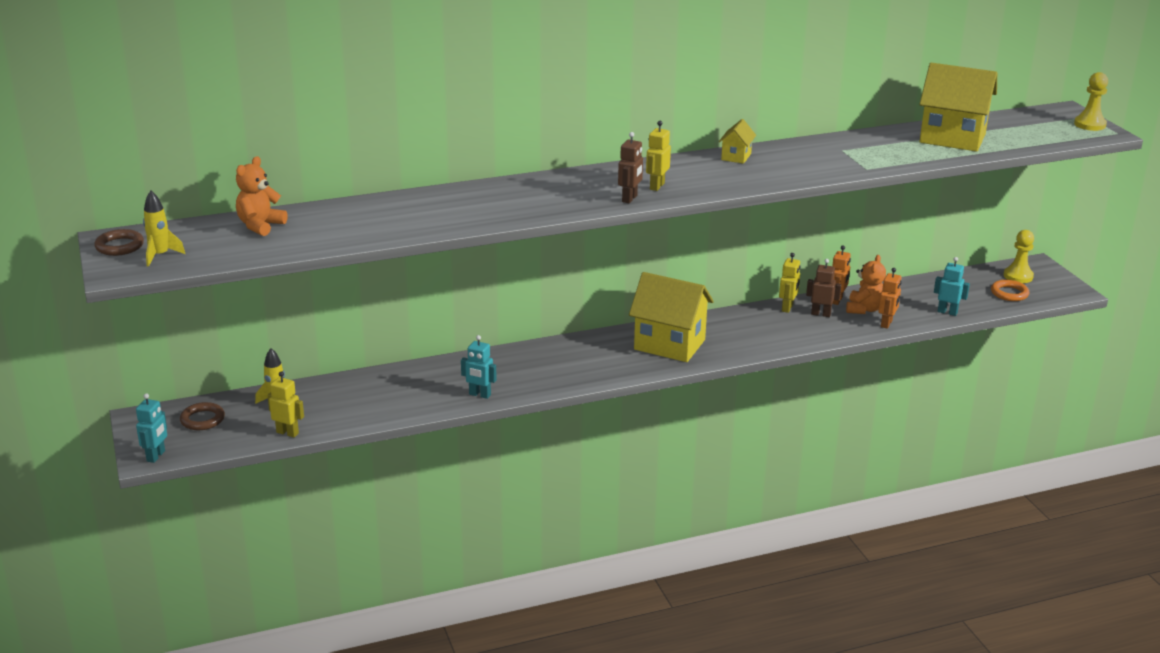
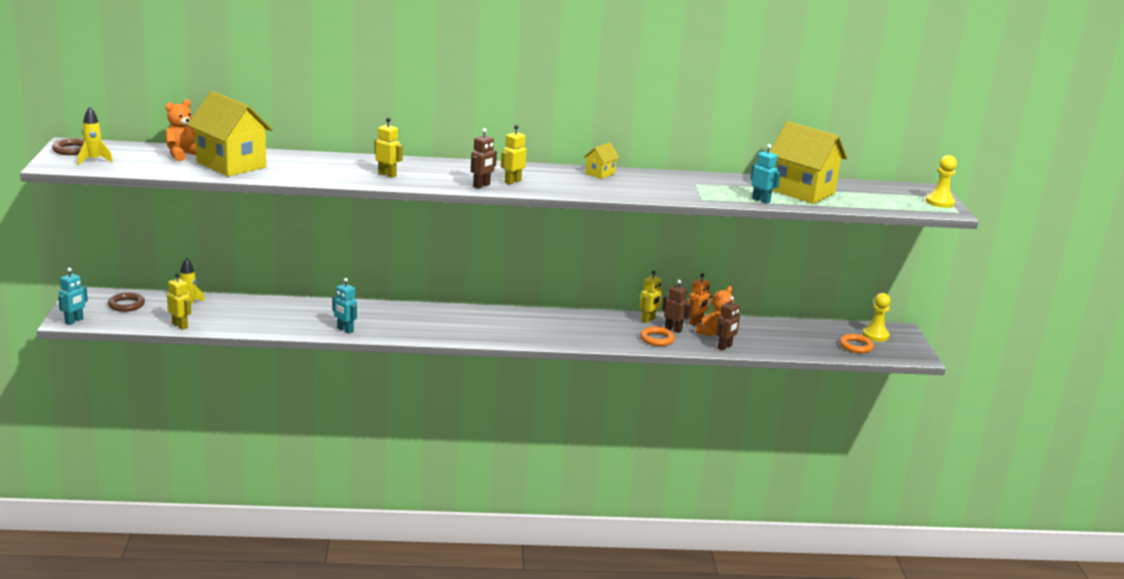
camera: 15 degrees right, 5 degrees down
(516, 205) = (387, 175): none -> yellow robot
(669, 344) = (526, 326): yellow house -> yellow house (231, 164)
(813, 330) = (657, 339): none -> orange ring
(886, 323) = (725, 347): orange robot -> brown robot
(947, 312) = (786, 349): turquoise robot -> turquoise robot (761, 200)

